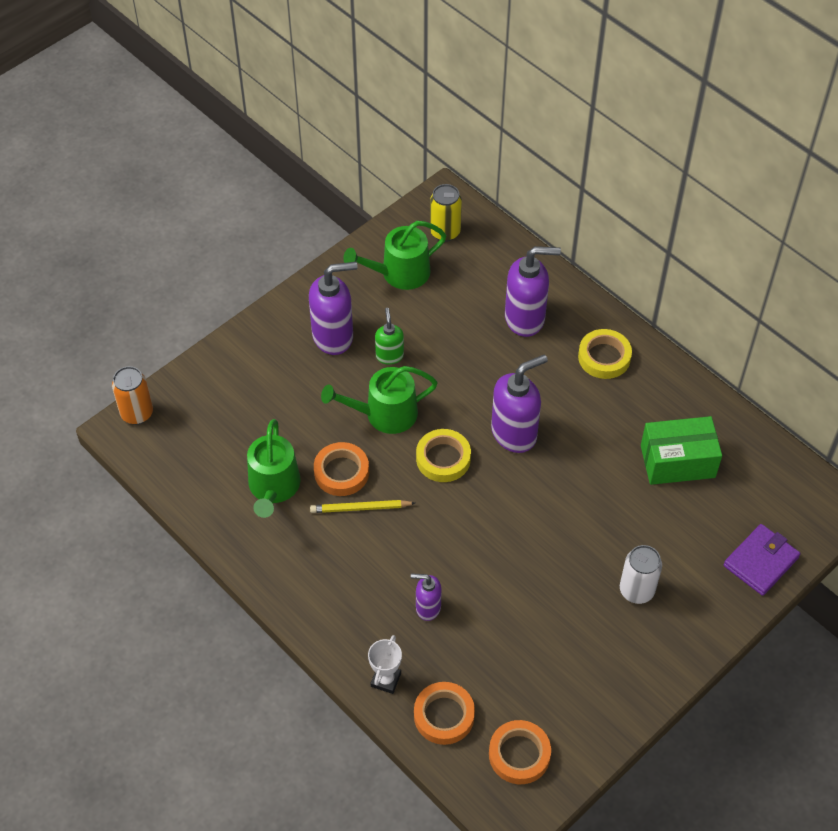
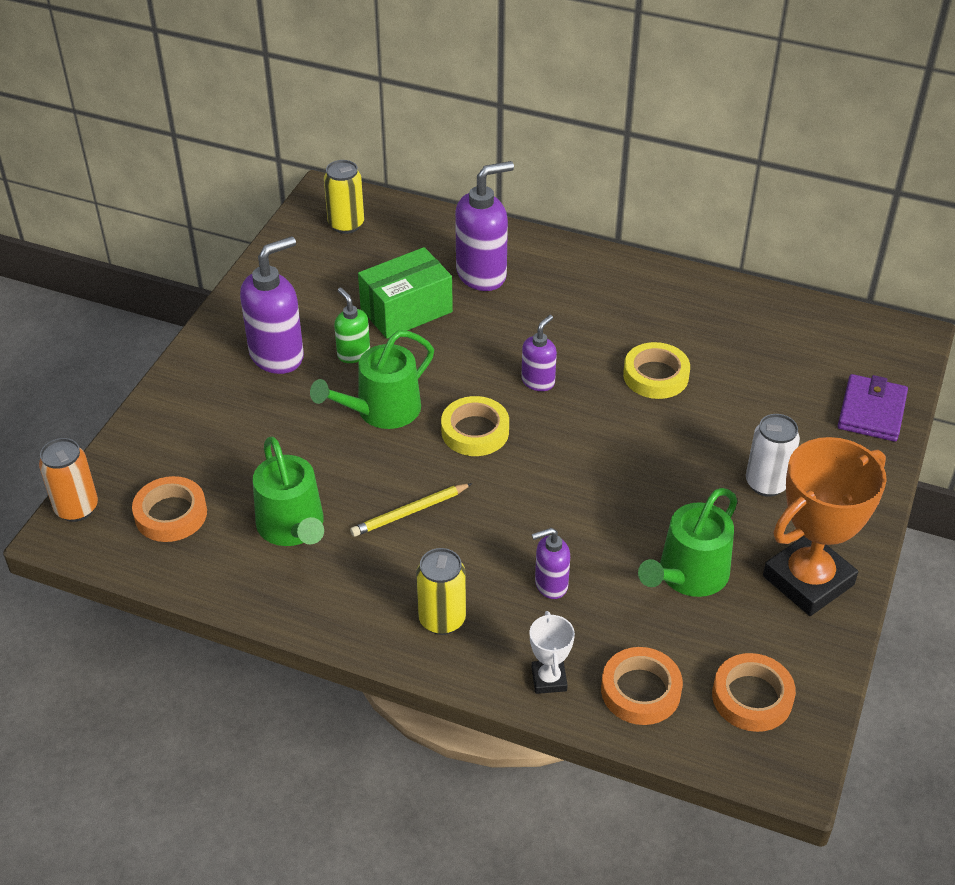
camera: 25 degrees left, 10 degrees down
(338, 603) = (442, 619): none -> yellow can
(341, 472) = (366, 484): orange tape -> orange tape (171, 514)
(400, 273) = (318, 275): green watering can -> green watering can (688, 575)
(514, 433) = (538, 381): purple soap dispenser -> purple soap dispenser, size x0.55
(604, 357) = (587, 283): yellow tape -> yellow tape (655, 376)
(617, 682) = (808, 580): none -> orange trophy
(677, 461) = (725, 350): green box -> green box (406, 310)

